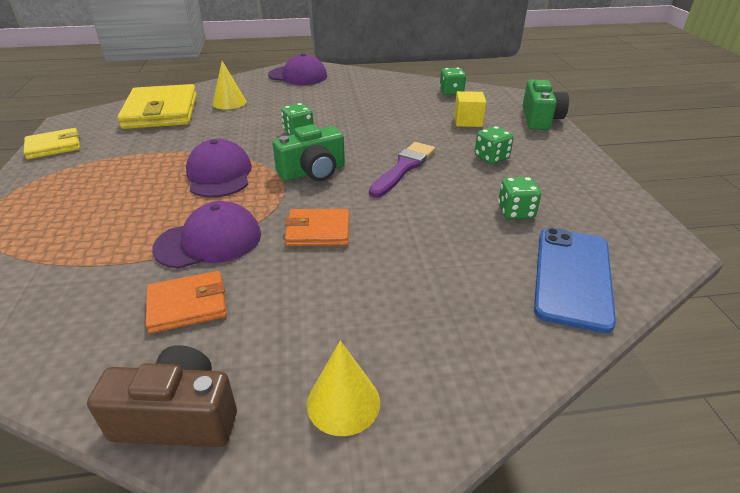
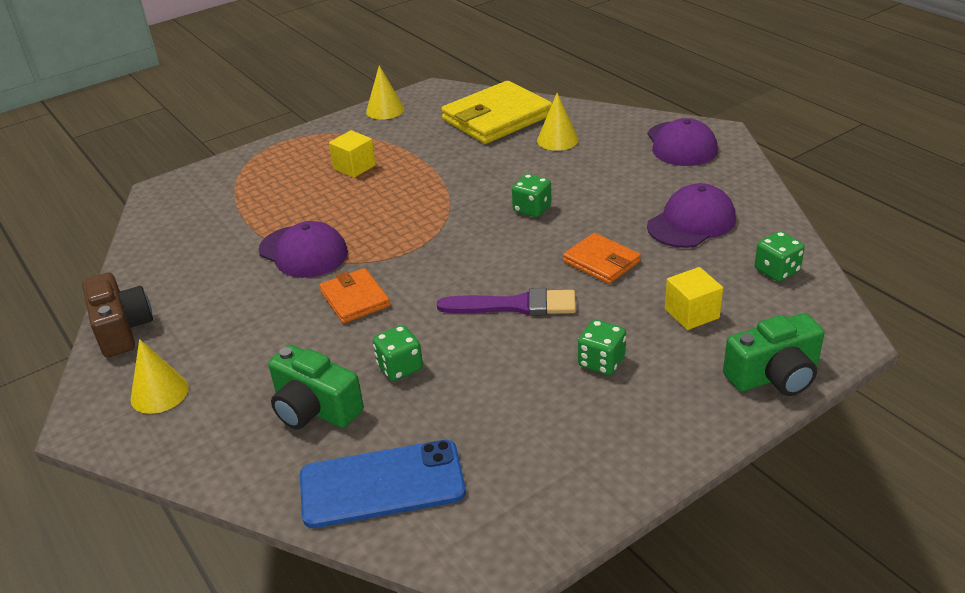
camera: 65 degrees right, 0 degrees up
(53, 146) = (385, 110): yellow wallet -> yellow cone
(116, 182) = (354, 167): none -> yellow cube
(187, 305) = (223, 281): orange wallet -> orange wallet (601, 262)
(219, 174) = (407, 206): purple cap -> purple cap (691, 222)
(313, 172) = (455, 253): green camera -> green camera (315, 409)
(515, 212) = (482, 414): green dice -> green dice (400, 367)

